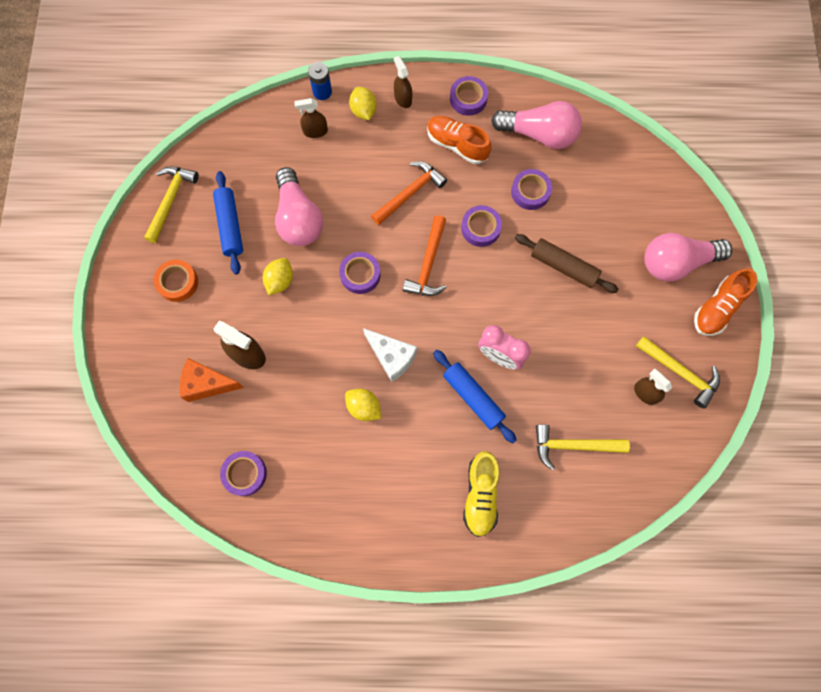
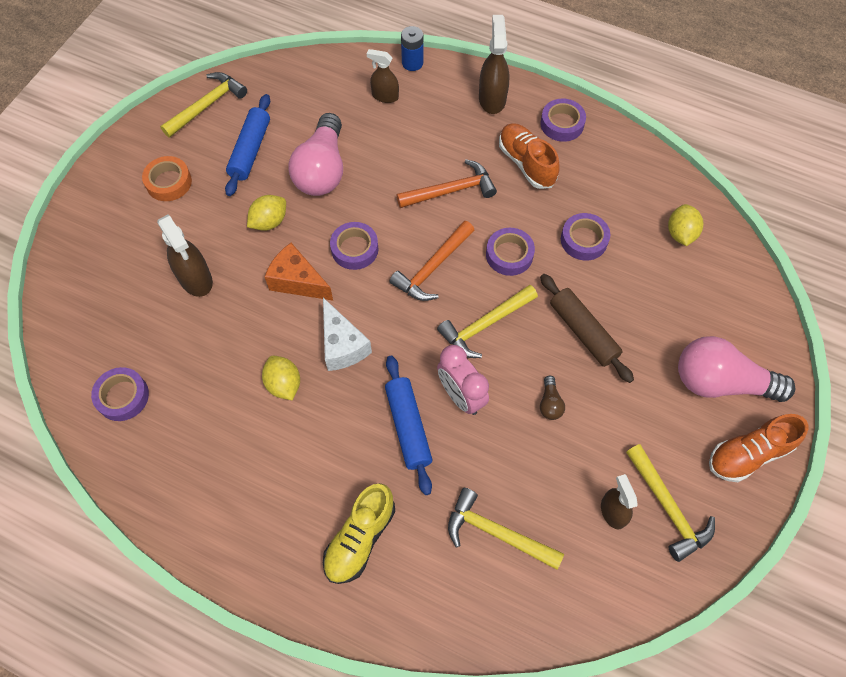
camera: 25 degrees right, 10 degrees down
(207, 384) = (139, 290): orange cheese -> orange cheese (297, 281)
(363, 111) = (445, 95): yellow lemon -> yellow lemon (680, 233)
(403, 98) = (492, 99): brown spray bottle -> brown spray bottle, size x1.53
(490, 293) = (485, 325): none -> yellow hammer
(539, 134) = (623, 187): pink light bulb -> none
(565, 333) = (550, 403): none -> brown light bulb

